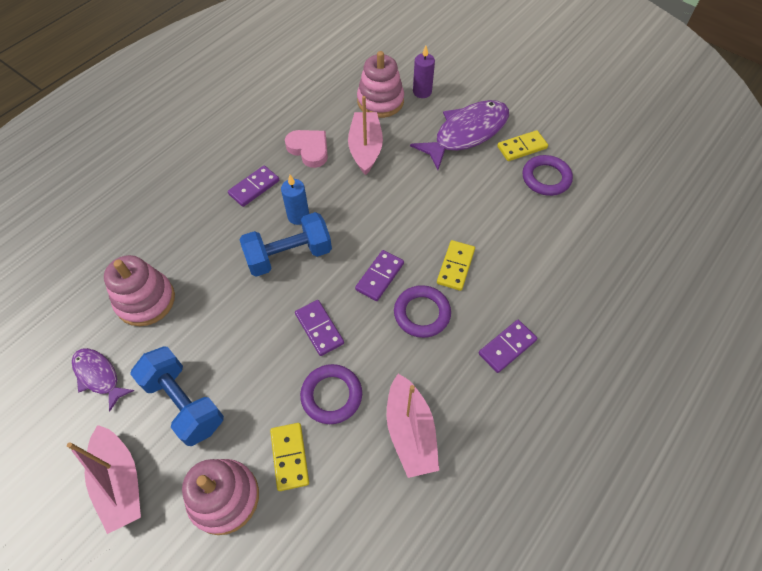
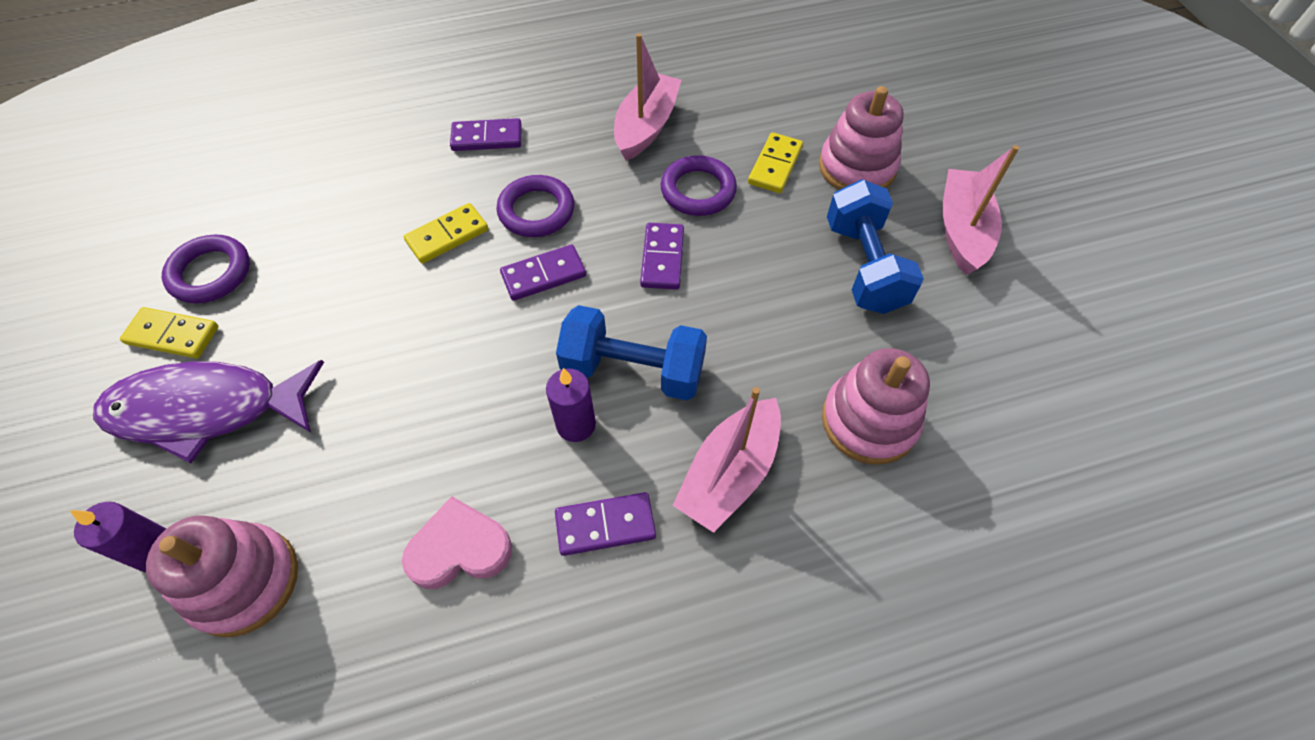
camera: 145 degrees left, 0 degrees up
(99, 376) = (963, 351): purple fish -> none
(298, 216) = (576, 425): blue candle -> purple candle
(309, 149) = (459, 548): pink heart -> pink heart turned 90 degrees clockwise
(365, 148) = (373, 486): pink boat -> pink boat (729, 473)

